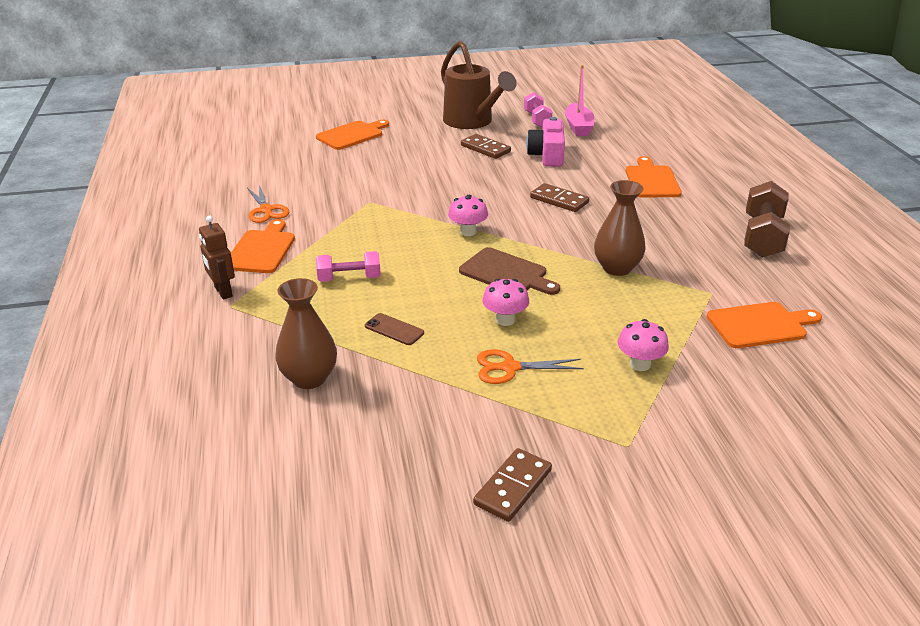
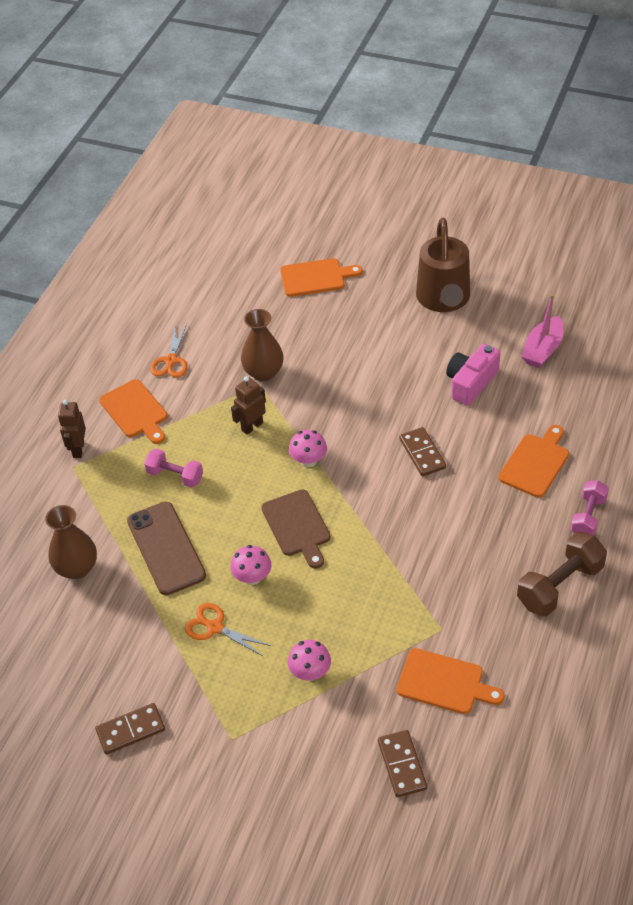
camera: 35 degrees right, 15 degrees up
(261, 250) = (135, 411): orange cutting board -> orange cutting board turned 105 degrees clockwise
(391, 227) = (252, 426): none -> brown robot
(394, 329) = (166, 548): brown phone -> brown phone, size x2.15
(485, 149) = (420, 349): brown domino -> brown domino (402, 765)
(537, 119) = (511, 320): pink dumbbell -> pink dumbbell (588, 516)
(617, 268) = (391, 563): brown vase -> brown vase (263, 372)

